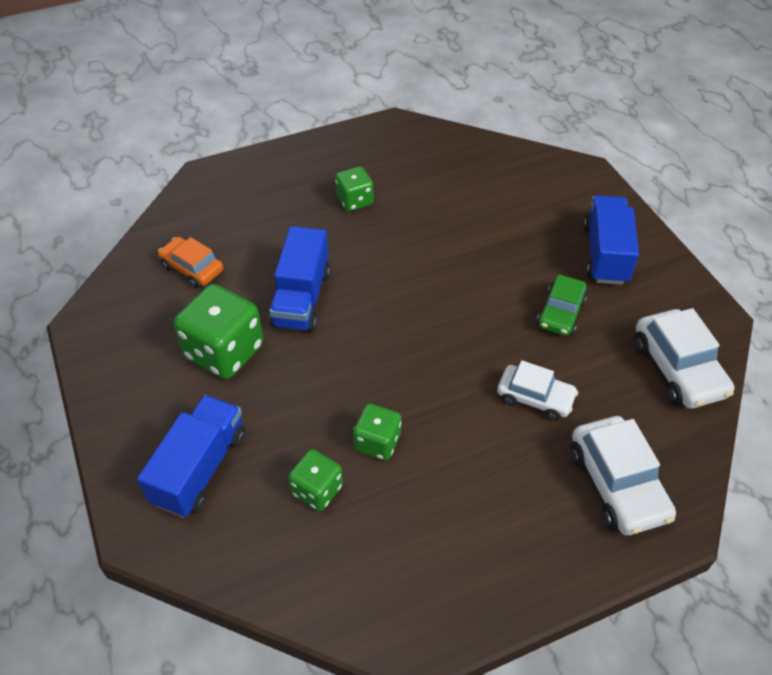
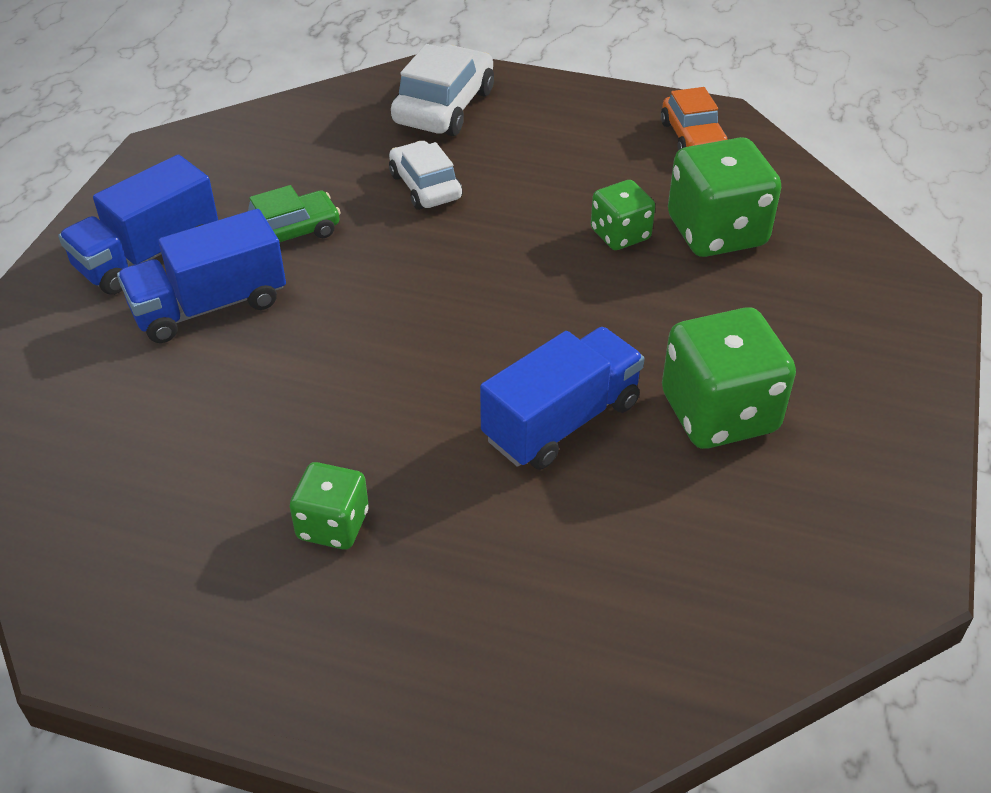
camera: 140 degrees left, 5 degrees down
(192, 268) = (684, 566): orange car -> orange car (692, 137)
(200, 468) = (829, 309): blue truck -> blue truck (209, 306)
(317, 490) = (716, 232): green dice -> green dice, size x1.74
(677, 369) = (266, 137): white car -> none

